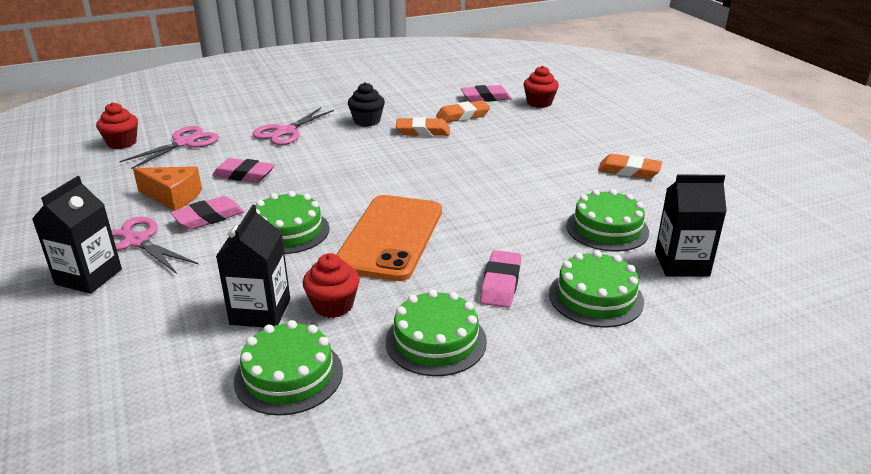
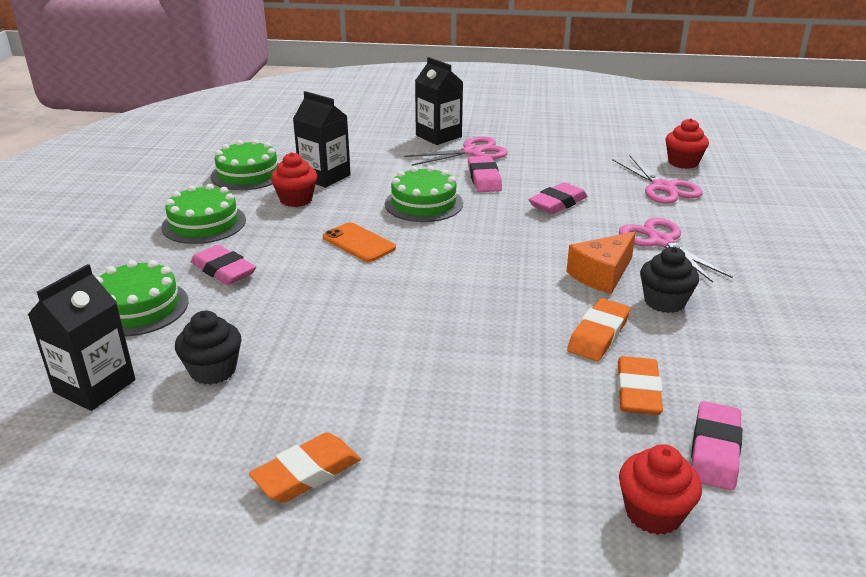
camera: 120 degrees right, 0 degrees up
(173, 197) = (538, 170): orange cheese -> orange cheese (602, 275)
(390, 237) = (359, 243): orange phone -> orange phone, size x0.51
(607, 229) = (213, 370): green cake -> black cupcake

